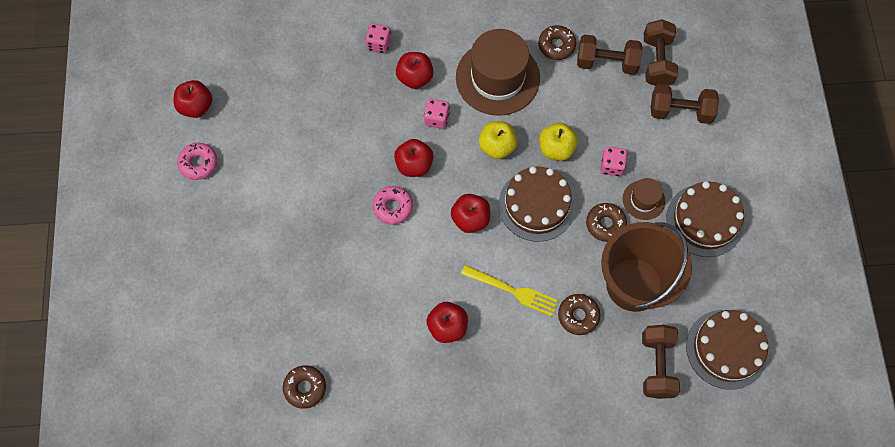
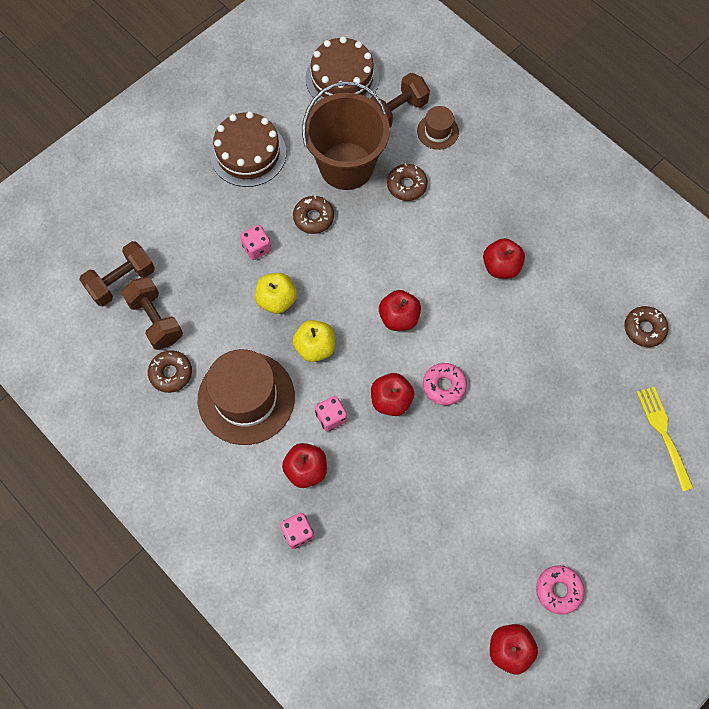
camera: 130 degrees left, 0 degrees up
(513, 291) = (429, 243): yellow fork -> yellow fork (663, 434)
(536, 205) = (341, 278): brown cake -> none
(643, 200) = (268, 205): brown hat -> brown hat (437, 131)
(680, 111) = (159, 232): brown dumbbell -> none

